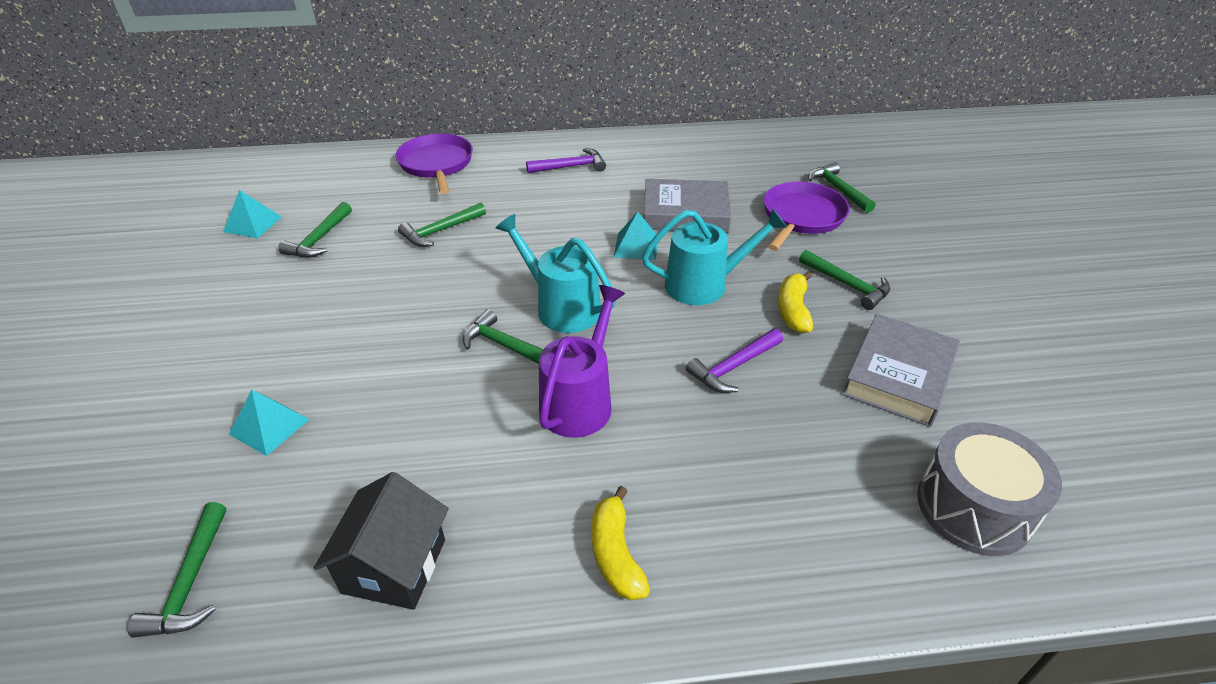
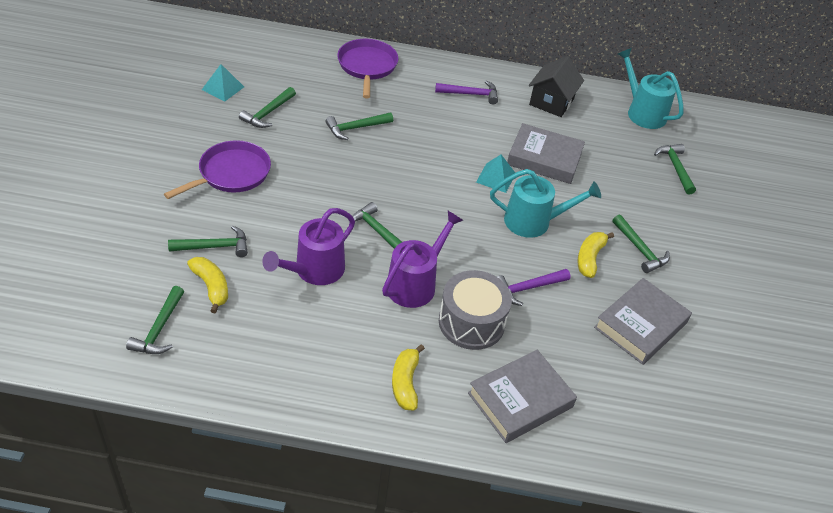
camera: 10 degrees right, 5 degrees up
(269, 426) = (215, 246): turquoise pyramid -> green hammer
(272, 488) = (211, 287): none -> yellow banana
(394, 566) = (274, 352): black house -> black house (551, 102)
(429, 421) = (314, 271): none -> purple watering can
(561, 307) = (425, 212): turquoise watering can -> turquoise watering can (642, 112)
(794, 528) = (520, 400): none -> grey book
(801, 217) = (634, 185): purple pan -> purple pan (231, 173)
(974, 507) = (642, 421): grey drum -> grey drum (471, 322)

